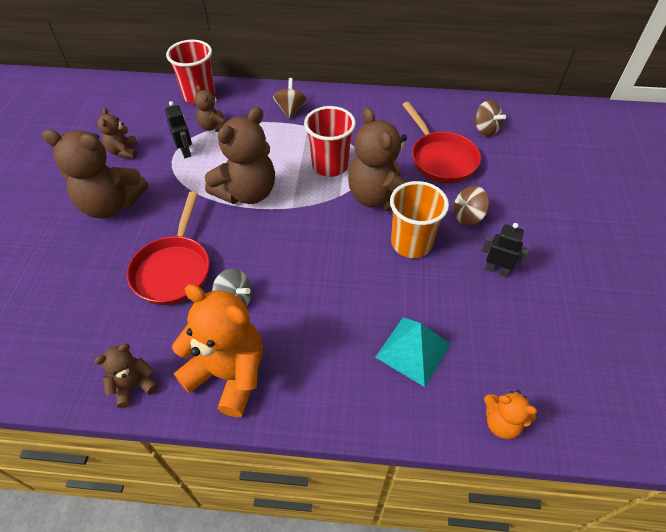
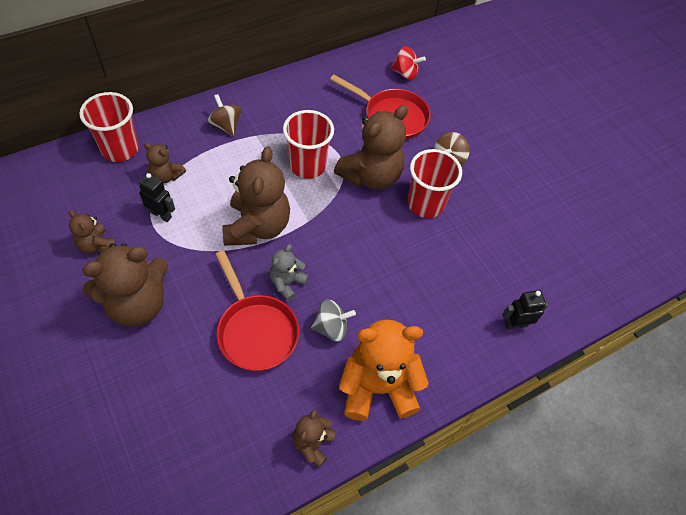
camera: 40 degrees left, 5 degrees up
(231, 246) = (287, 283): none -> grey teddy bear
(379, 197) = (371, 176): brown teddy bear -> brown teddy bear turned 75 degrees counterclockwise
(411, 243) = (425, 204): orange cup -> red cup
(413, 350) = (490, 289): turquoise pyramid -> none
(485, 129) = (405, 73): brown spinning top -> red spinning top
(496, 270) = (499, 194): black robot -> black robot (515, 324)
(501, 422) = (579, 306): orange teddy bear -> none

